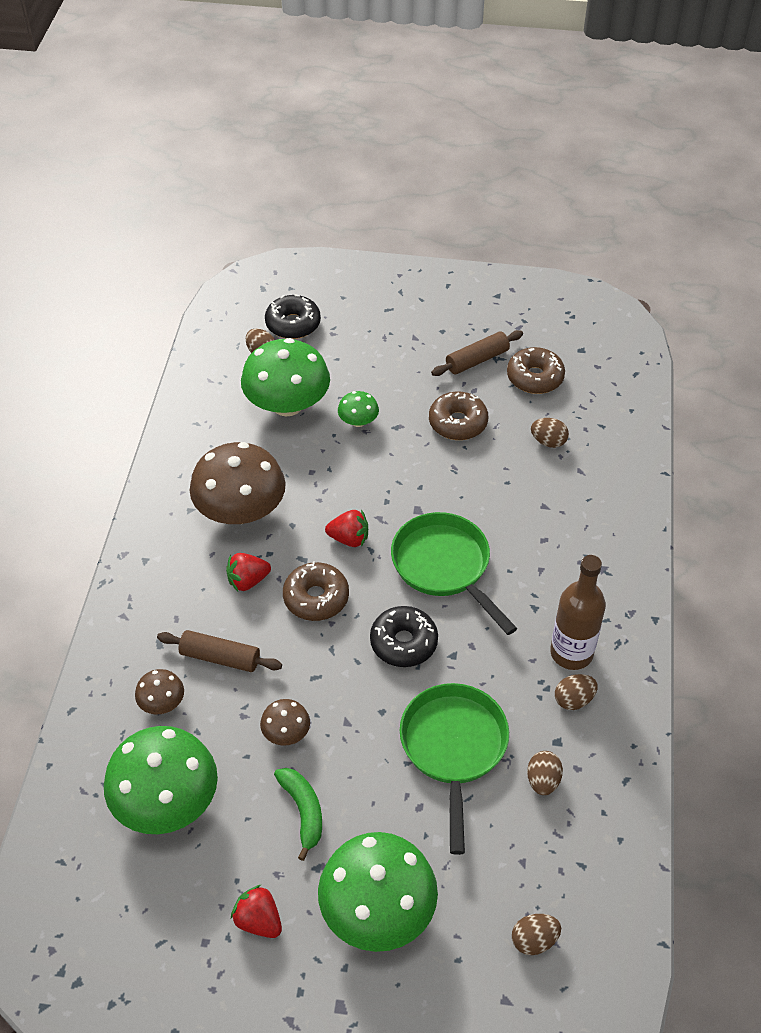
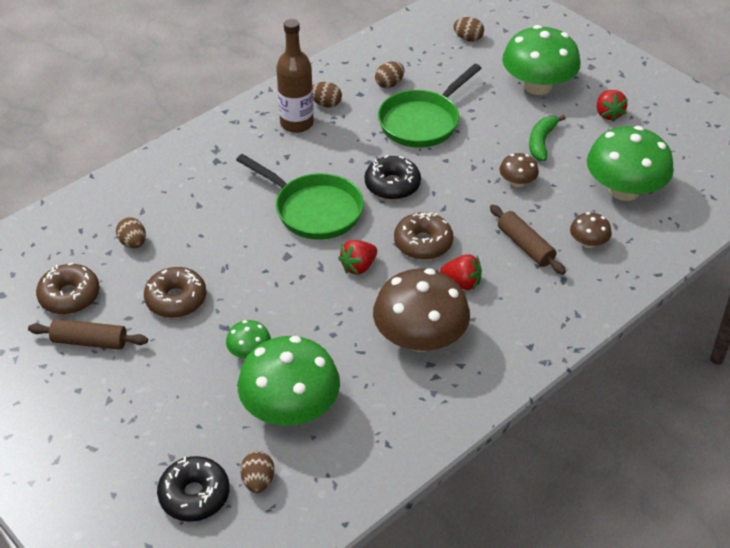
camera: 140 degrees left, 5 degrees down
(349, 539) = (358, 267): red strawberry -> red strawberry turned 90 degrees counterclockwise
(445, 567) = (313, 210): green pan -> green pan turned 60 degrees counterclockwise

